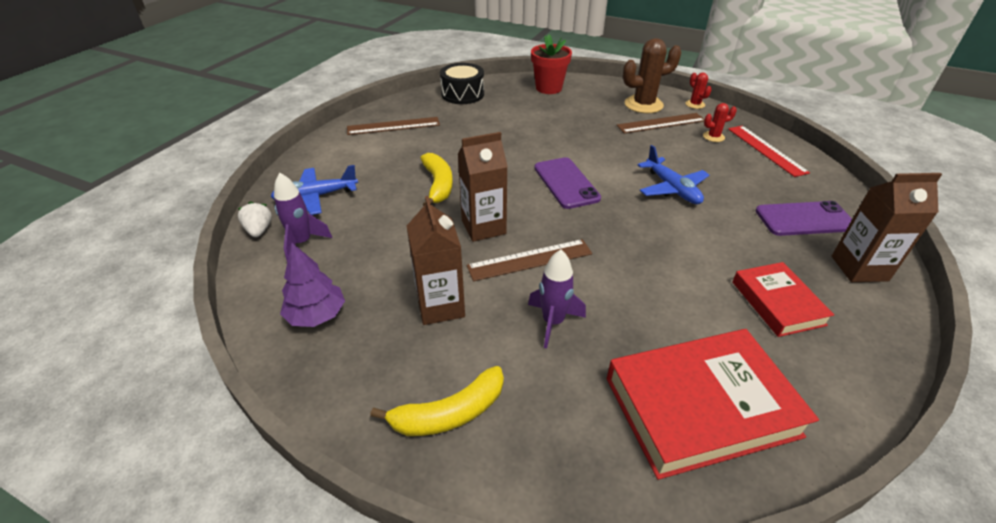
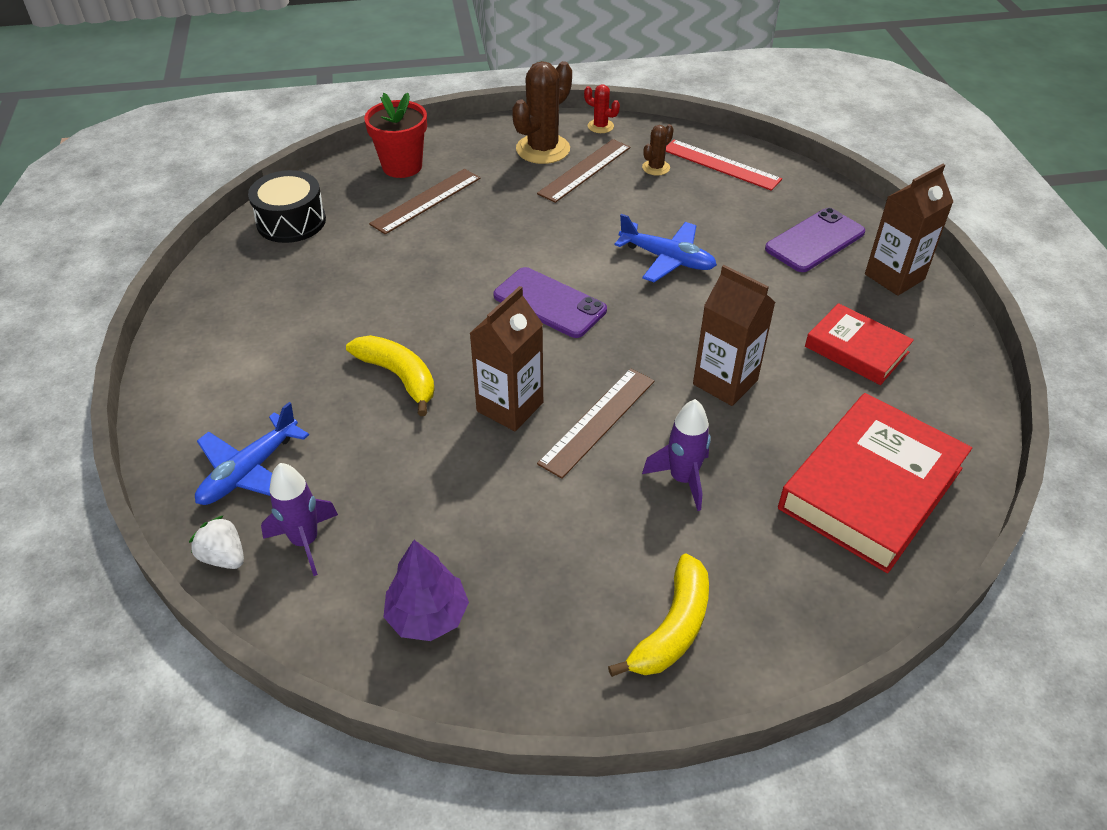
camera: 35 degrees left, 5 degrees up
(393, 126) = (243, 315): brown ruler -> brown ruler (426, 201)
(440, 306) = (555, 526): brown carton -> brown carton (725, 382)
(713, 137) = (656, 168): red cactus -> brown cactus

